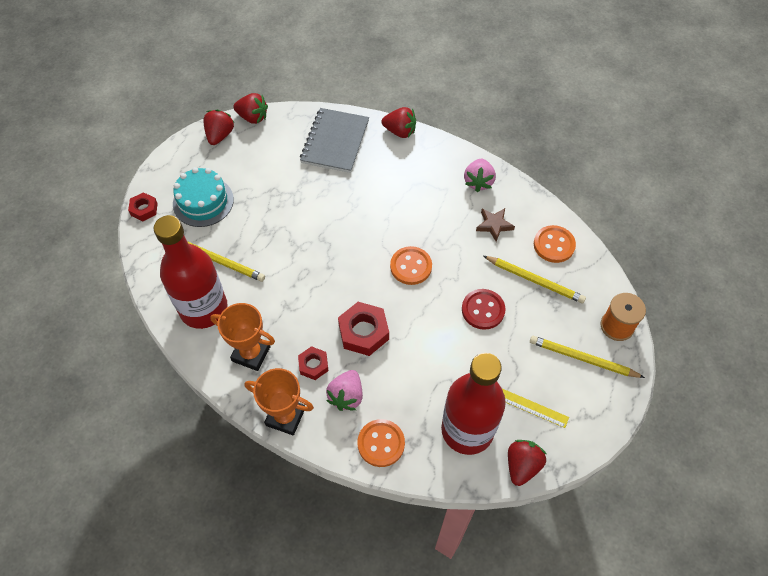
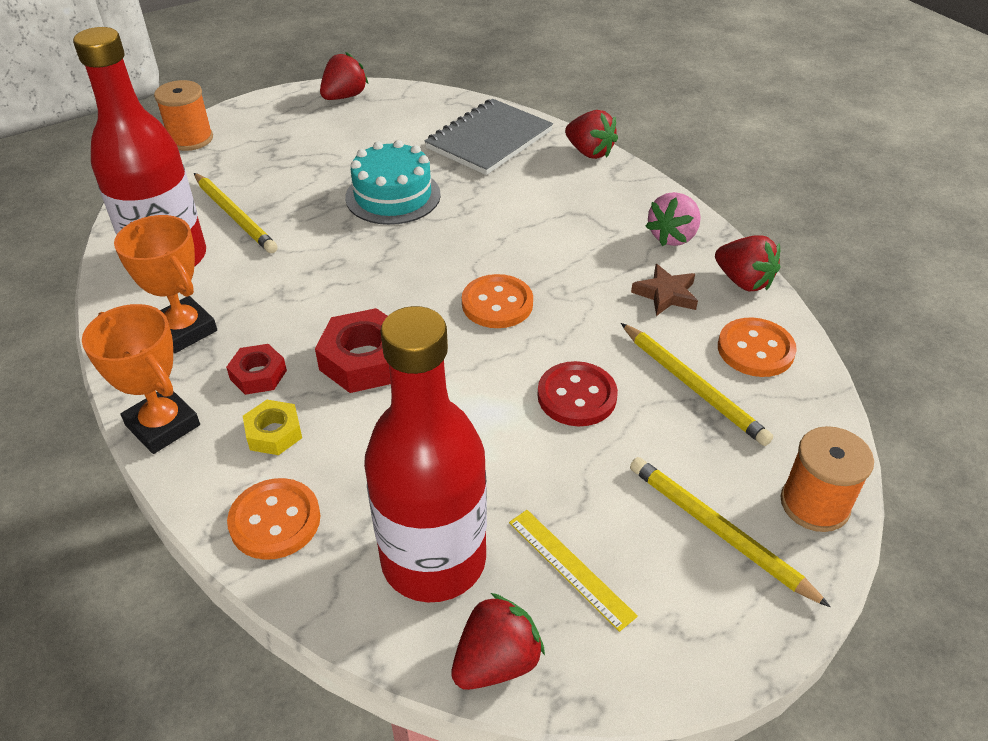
camera: 25 degrees right, 15 degrees down
(144, 209) = (190, 139): red nut -> orange spool
(203, 201) = (268, 152): turquoise cake -> turquoise cake (393, 196)
(253, 117) = (400, 90): red strawberry -> red strawberry (743, 281)
(346, 396) = (274, 433): pink strawberry -> yellow nut

